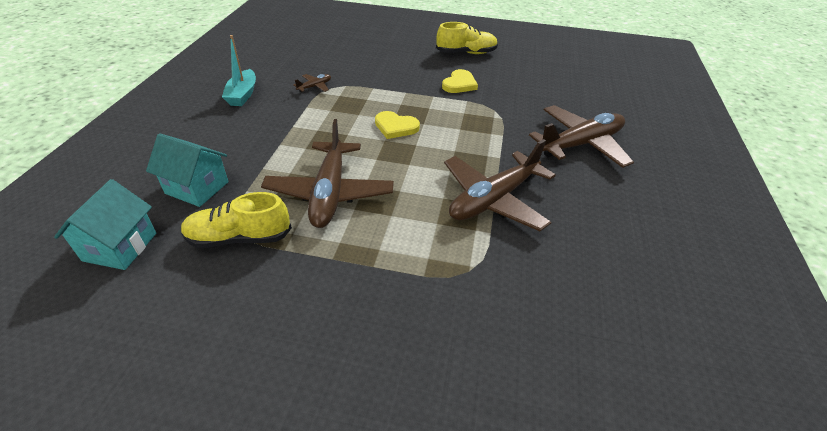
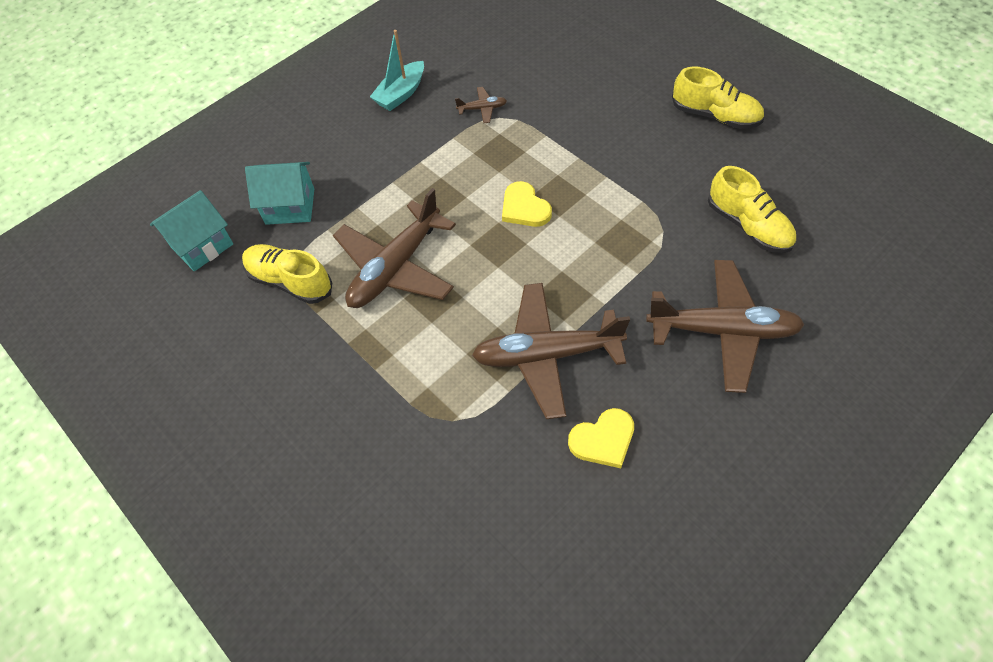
camera: 40 degrees right, 15 degrees up
(197, 187) = (290, 206): turquoise house -> turquoise house turned 60 degrees counterclockwise
(459, 84) = (656, 169): yellow heart -> yellow heart (603, 440)
(537, 93) = (748, 226): none -> yellow shoe

